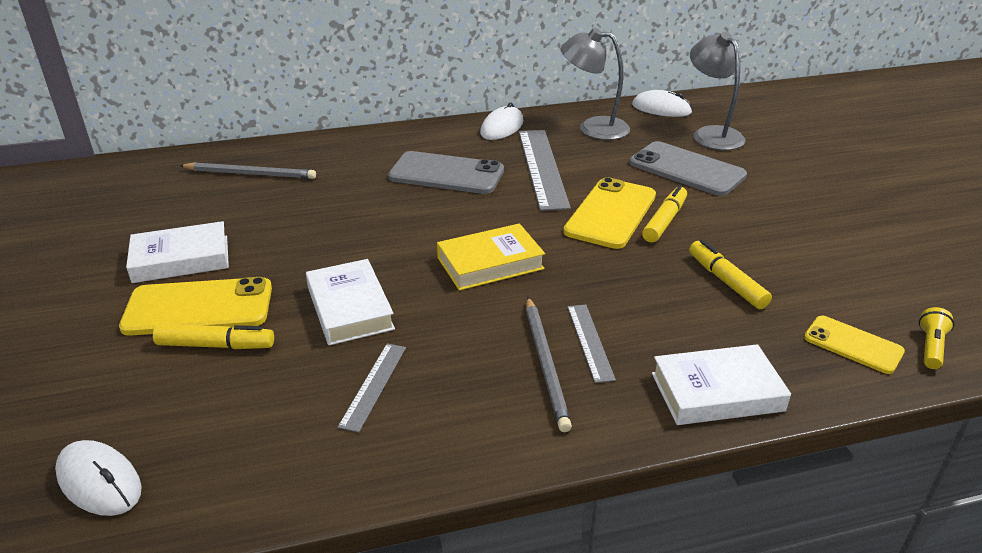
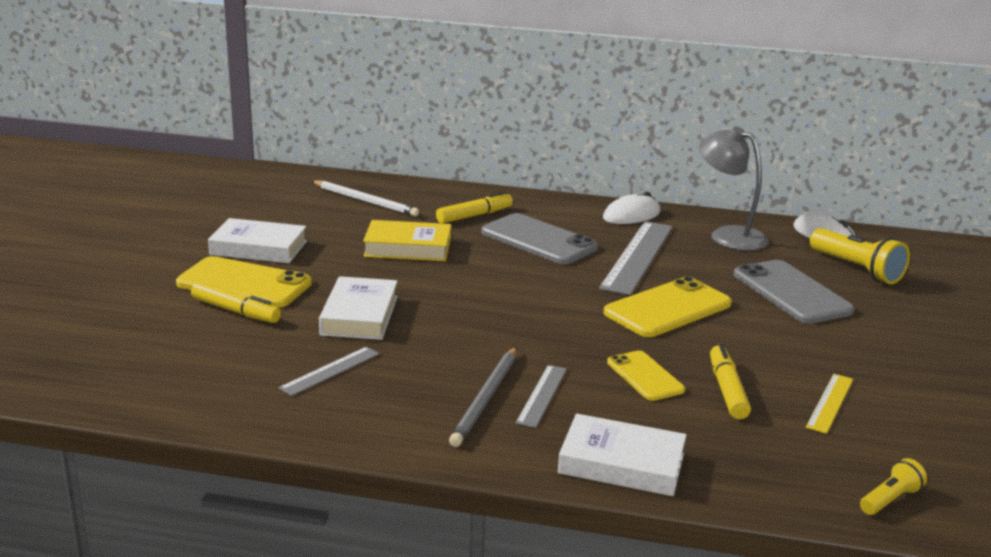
camera: 25 degrees right, 10 degrees down
(99, 481) = (91, 368): white mouse -> none
(251, 174) = (365, 201): grey pencil -> white pencil
(490, 263) = (510, 316): yellow book -> yellow book (408, 247)
(665, 221) = (717, 328): yellow marker -> yellow marker (474, 216)
(711, 134) = (856, 269): grey lamp -> yellow flashlight
(807, 267) = (829, 403): none -> yellow ruler
(853, 345) = (804, 473): yellow phone -> yellow phone (645, 376)

